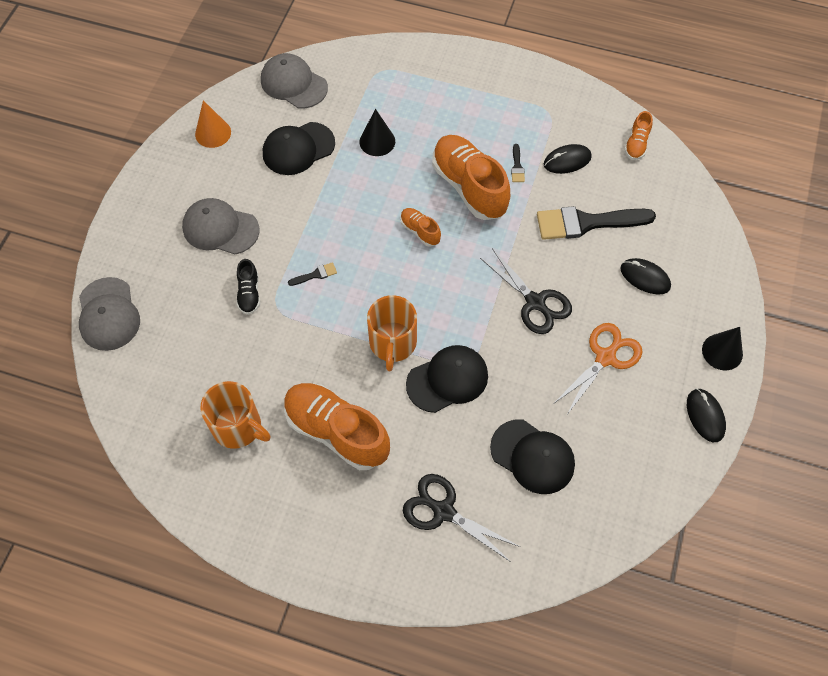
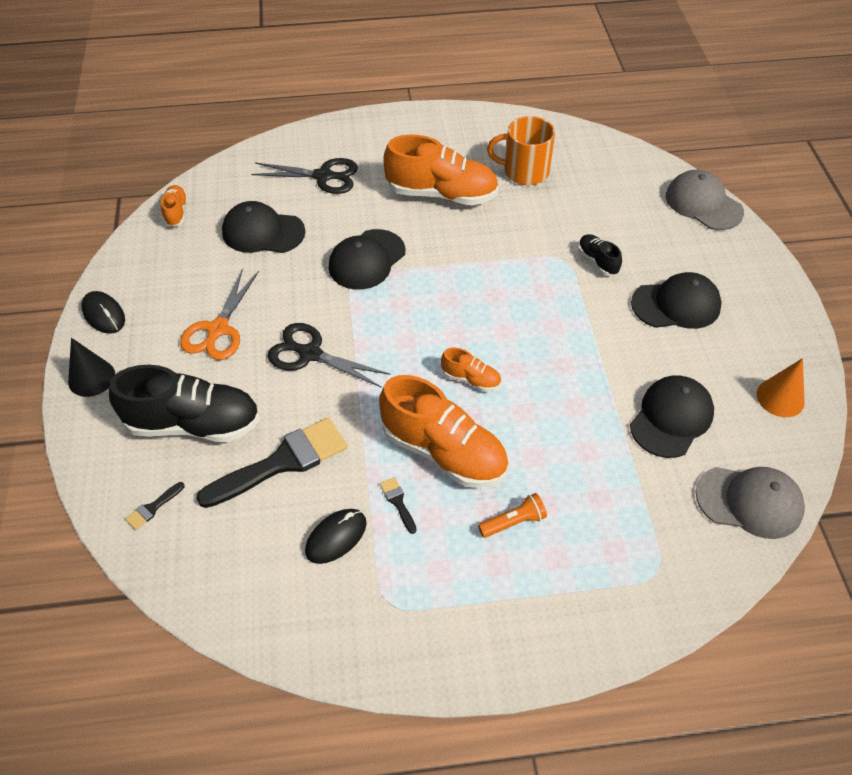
camera: 155 degrees right, 10 degrees down
(220, 228) = (676, 305): grey cap -> black cap
(315, 274) = (549, 299): black brush -> black brush (153, 508)
(377, 141) = (588, 465): black cone -> none
(392, 343) = (435, 270): orange mug -> none
(448, 127) = (513, 522): none -> orange flashlight
(636, 144) = (247, 604): orange shoe -> orange shoe (176, 212)
(645, 277) = (194, 424): black mouse -> black shoe

